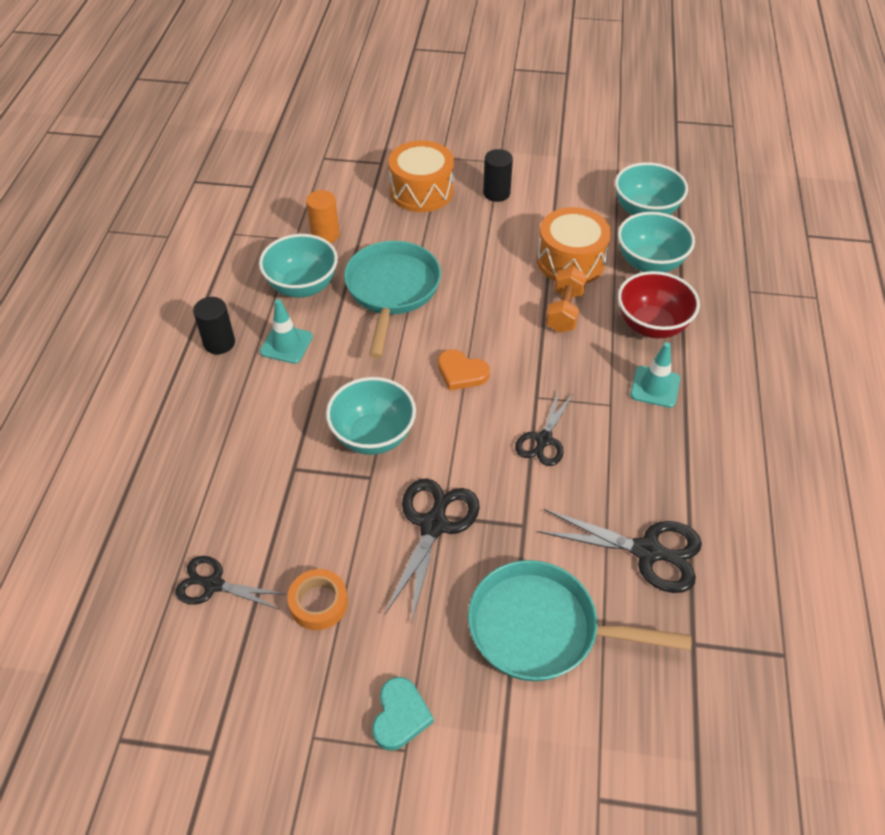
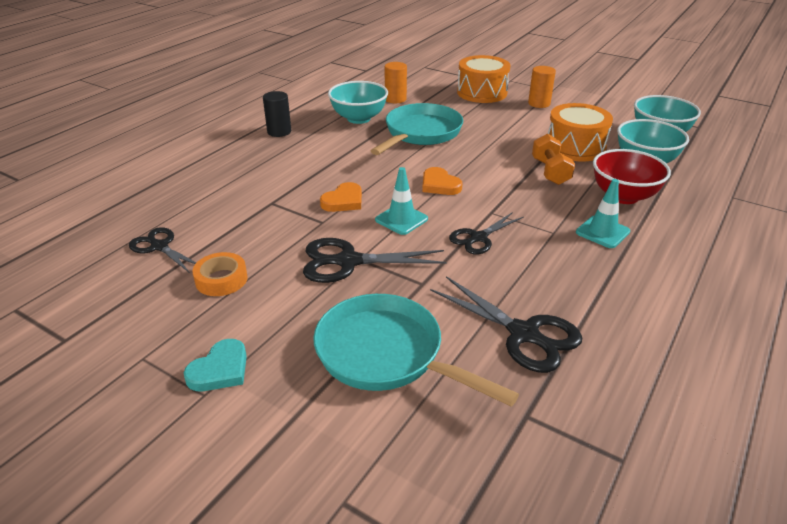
camera: 25 degrees right, 15 degrees down
(286, 344) = (323, 142): turquoise traffic cone -> turquoise traffic cone (401, 219)
(373, 436) = (343, 201): turquoise bowl -> orange heart
(433, 525) = (348, 261): black scissors -> black scissors turned 135 degrees counterclockwise
(496, 193) = (539, 103): black cylinder -> orange cylinder
(564, 311) = (550, 172): orange dumbbell -> orange dumbbell turned 45 degrees counterclockwise

